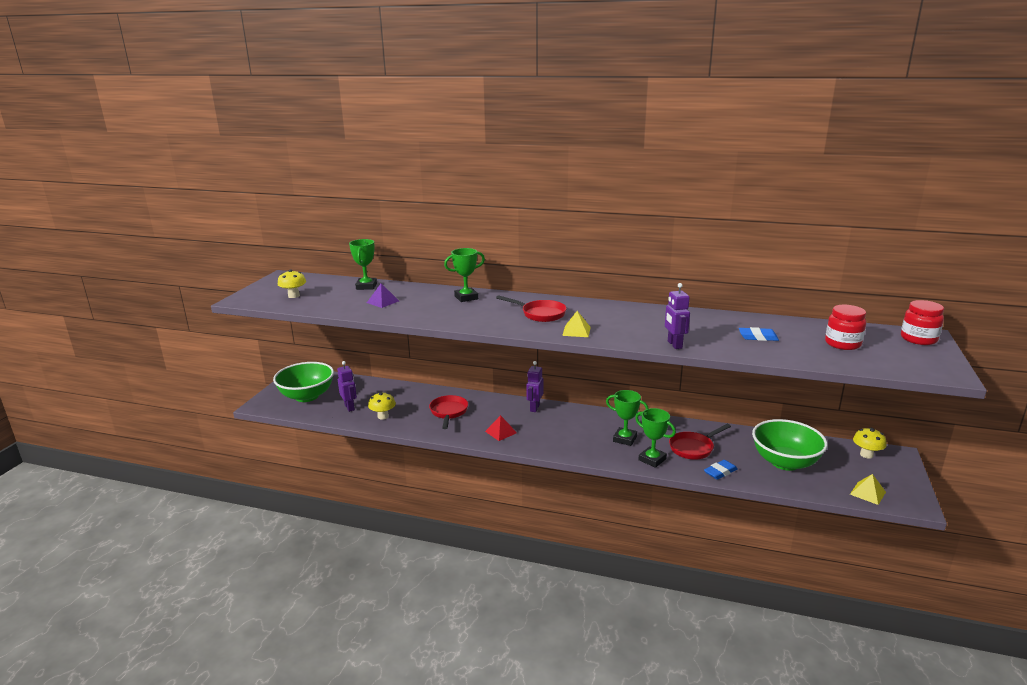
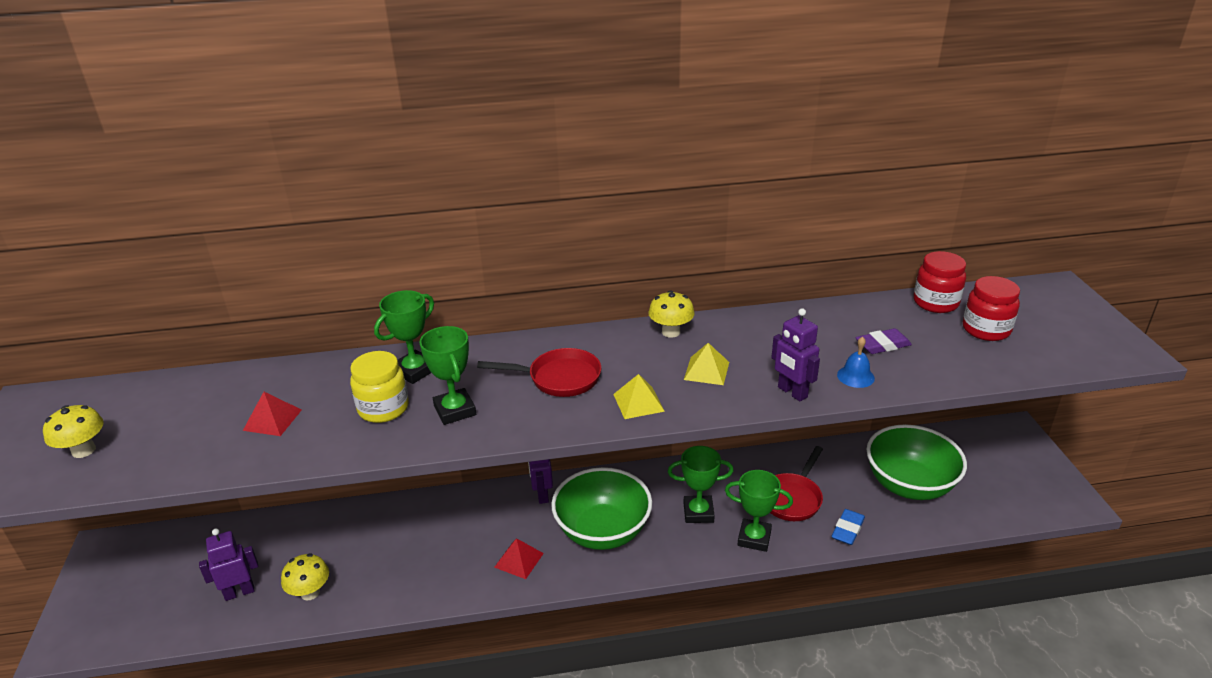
camera: 25 degrees left, 10 degrees up
(307, 396) = (145, 593): green bowl -> green bowl (603, 531)
(349, 407) = (239, 592): purple robot -> purple robot turned 60 degrees counterclockwise
(366, 286) = (216, 388): green trophy -> green trophy (455, 410)
(383, 302) = (272, 420): purple pyramid -> red pyramid
(438, 308) = (383, 408): none -> yellow jar
(448, 412) = (415, 547): red pan -> none
(724, 346) = (855, 376): none -> blue bell
(758, 337) = (882, 345): blue eraser -> purple eraser
(866, 455) = (985, 440): yellow mushroom -> yellow mushroom (671, 332)
(867, 493) = (1022, 503): yellow pyramid -> yellow pyramid (706, 370)
(918, 339) = (1056, 297): red jar -> red jar (935, 303)

